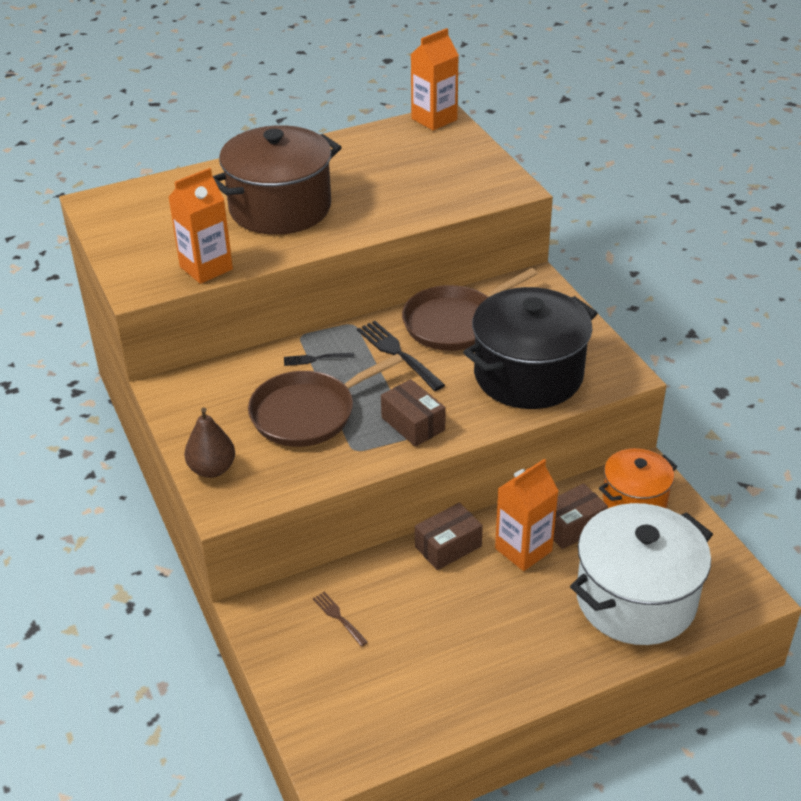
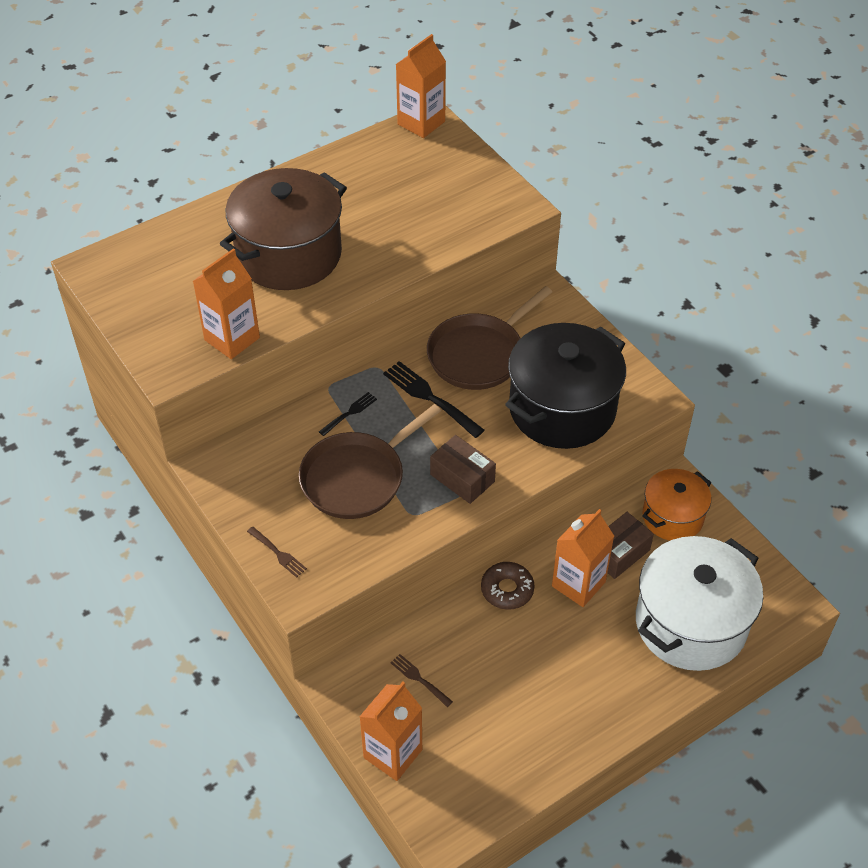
camera: 10 degrees left, 10 degrees up
(212, 469) = (278, 553): brown pear -> brown fork
(294, 683) = (393, 753): none -> orange carton
(315, 359) = (349, 413): black fork -> black fork turned 150 degrees clockwise
(448, 546) = (507, 589): brown box -> brown donut

